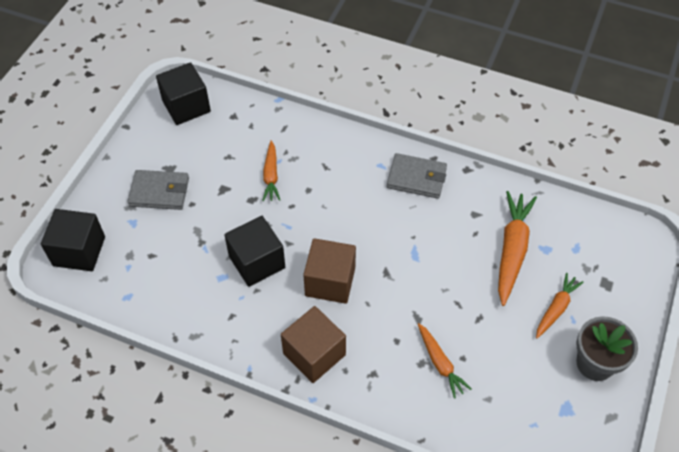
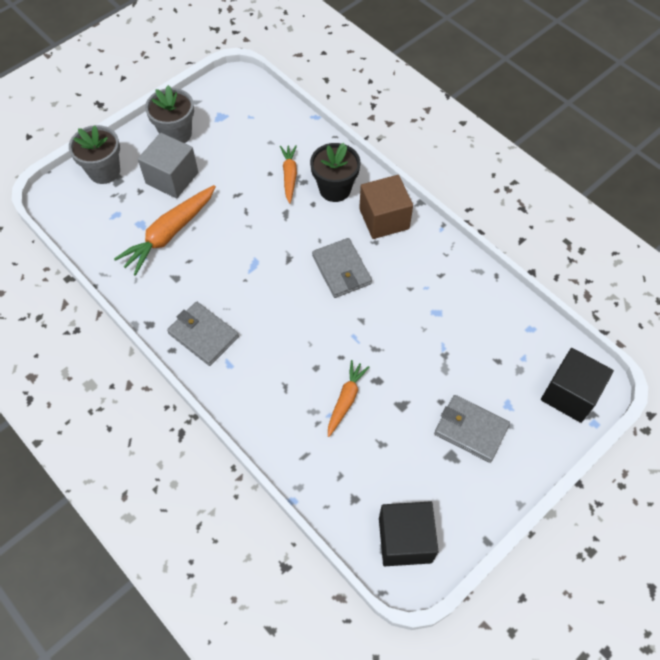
camera: 155 degrees left, 5 degrees up
(257, 262) = (399, 313): black cube -> none
(330, 281) = (341, 270): brown cube -> grey wallet
(383, 368) = (335, 189): none -> black flower pot
(556, 308) = (172, 178): orange carrot -> grey cube
(627, 287) = (104, 171): none -> grey flower pot

